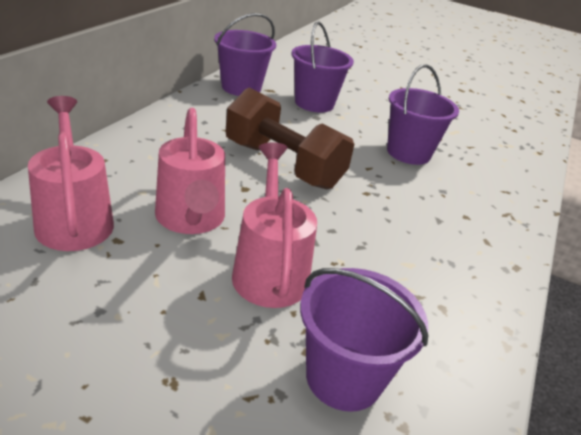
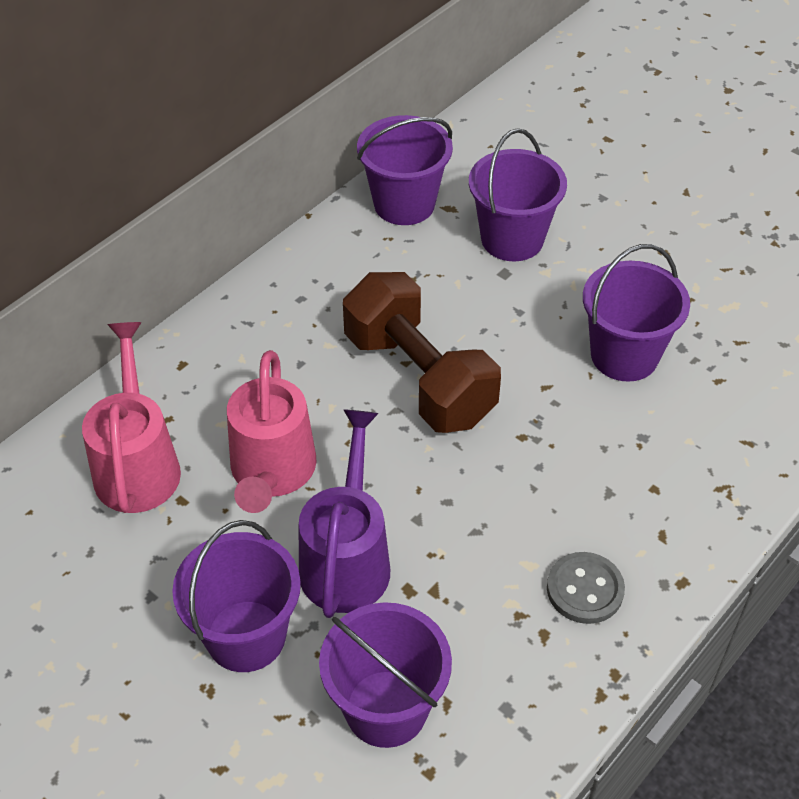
camera: 20 degrees right, 15 degrees up
(198, 333) = (246, 636): none -> purple bucket
(269, 270) = (347, 558): pink watering can -> purple watering can
(455, 276) = (585, 589): none -> grey button

